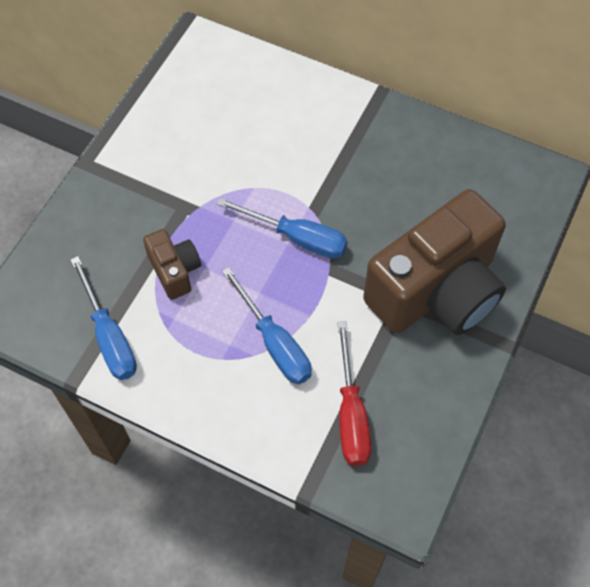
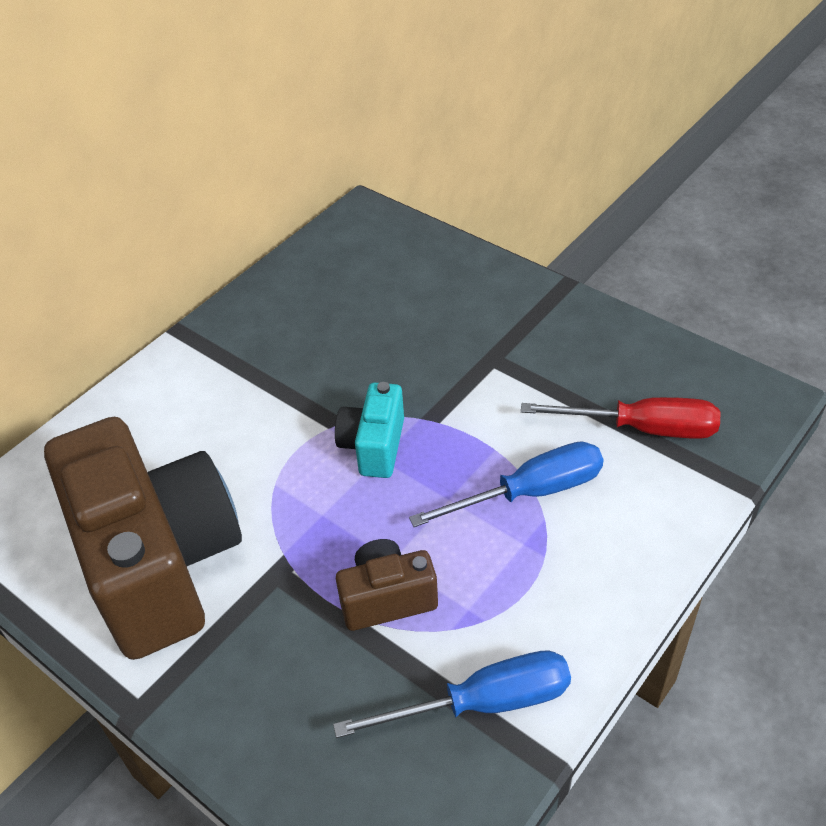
camera: 75 degrees left, 15 degrees down
(297, 238) = (374, 446): blue screwdriver -> turquoise camera
(436, 291) = (487, 326): brown camera -> brown camera (160, 563)

